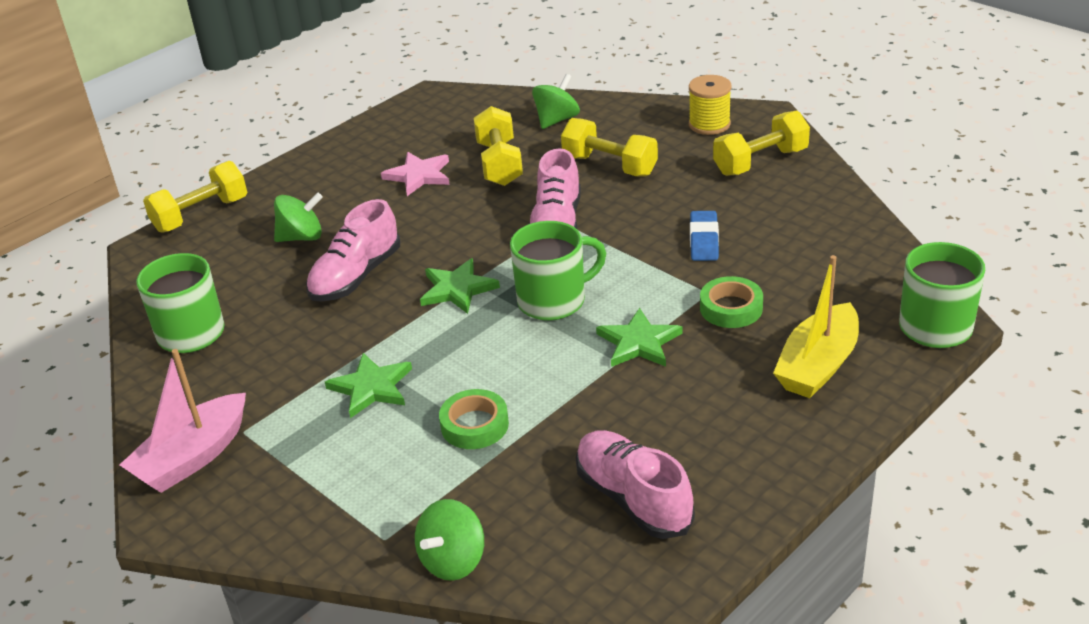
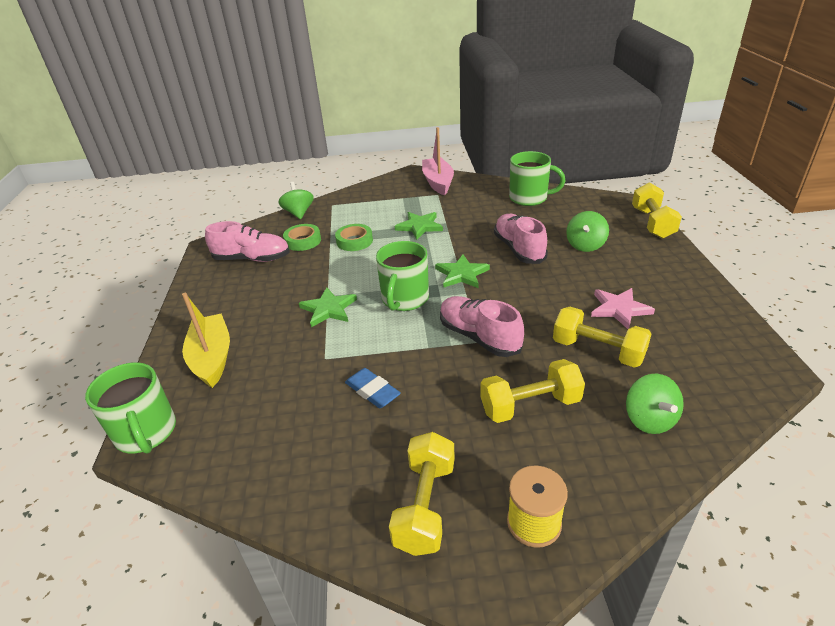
camera: 130 degrees right, 0 degrees up
(731, 308) = (299, 358): green tape -> green tape (303, 241)

